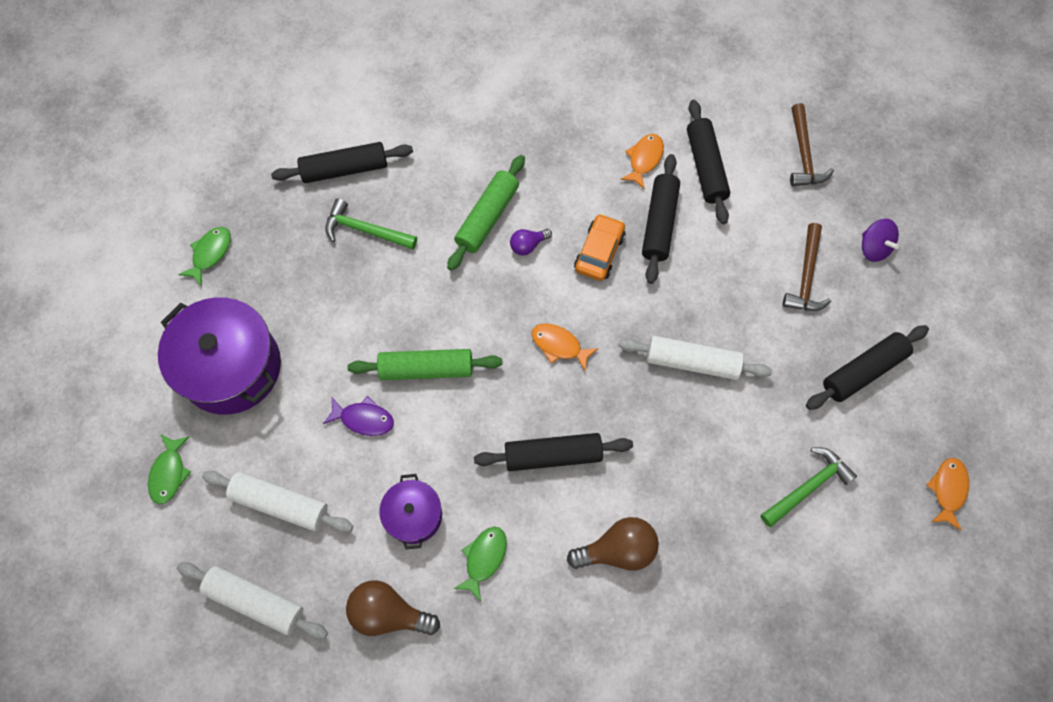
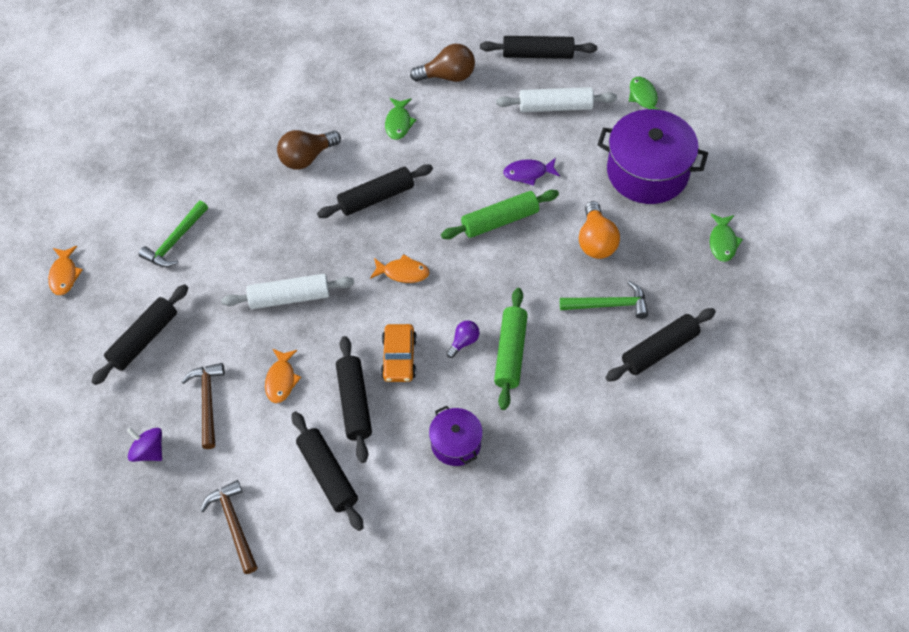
camera: 160 degrees right, 10 degrees down
(255, 601) = (537, 54): white rolling pin -> black rolling pin
(338, 304) = (596, 241): none -> orange light bulb
(413, 515) = (459, 130): purple pot -> purple pot (456, 443)
(644, 159) = (389, 460): orange fish -> orange fish (281, 380)

